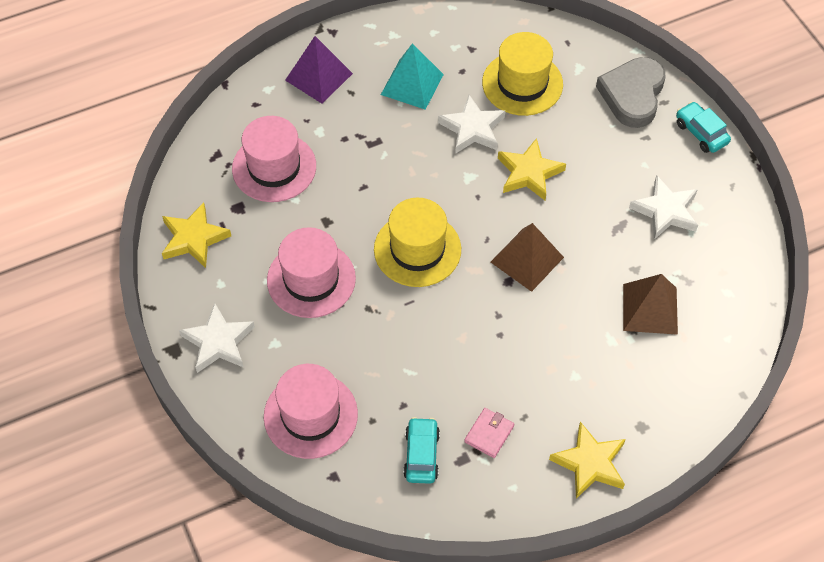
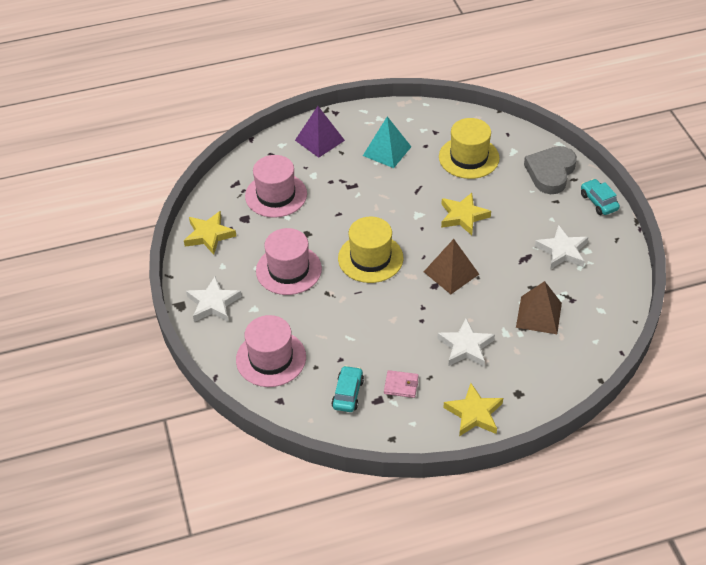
camera: 10 degrees right, 10 degrees down
(472, 129) = (426, 183): white star -> white star (465, 347)
(489, 434) = (401, 385): pink wallet -> pink wallet turned 60 degrees clockwise

